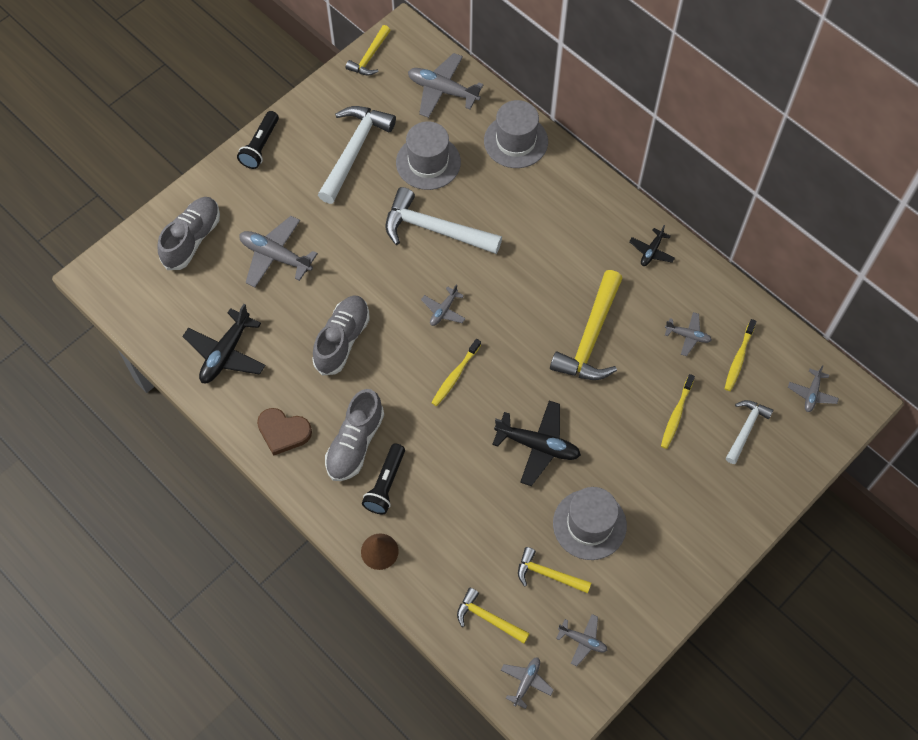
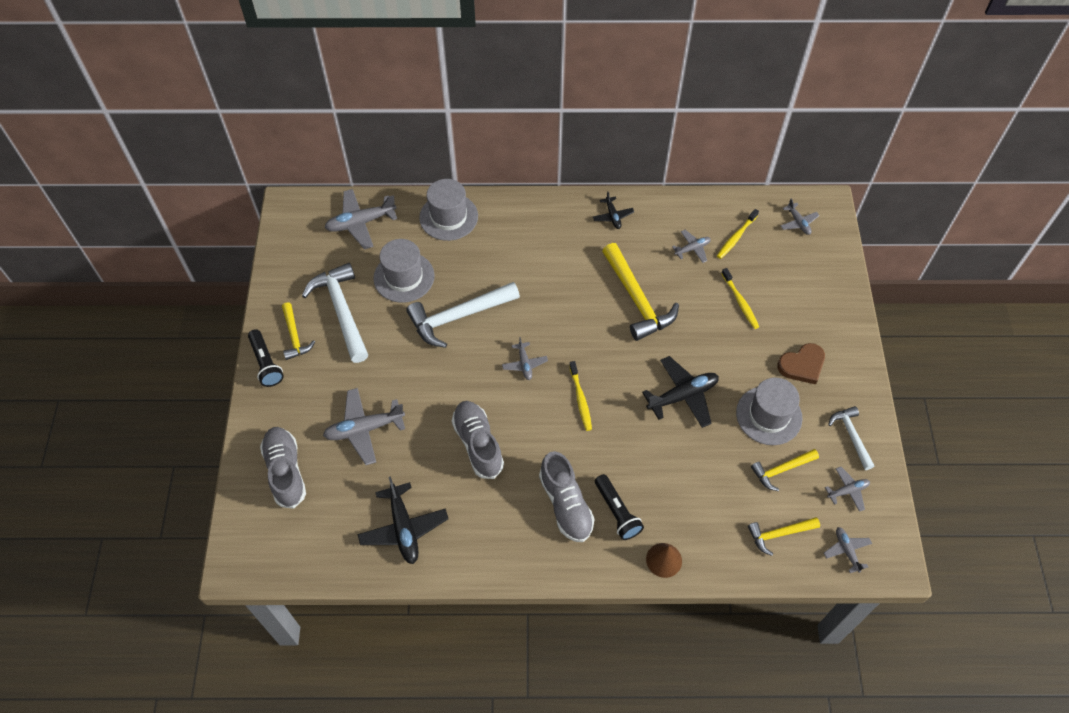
camera: 45 degrees left, 5 degrees down
(283, 432) = (507, 543): brown heart -> brown heart (802, 365)
(370, 57) = (282, 240): yellow hammer -> yellow hammer (295, 336)
(738, 359) = (736, 237): yellow toothbrush -> yellow toothbrush turned 60 degrees clockwise
(746, 429) = (787, 275): white hammer -> white hammer (851, 436)

